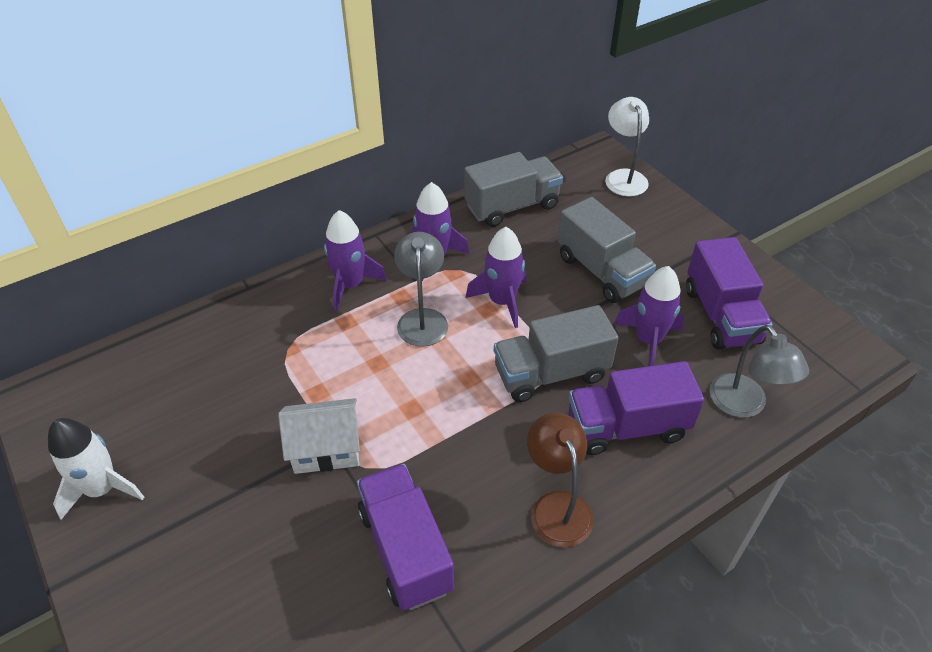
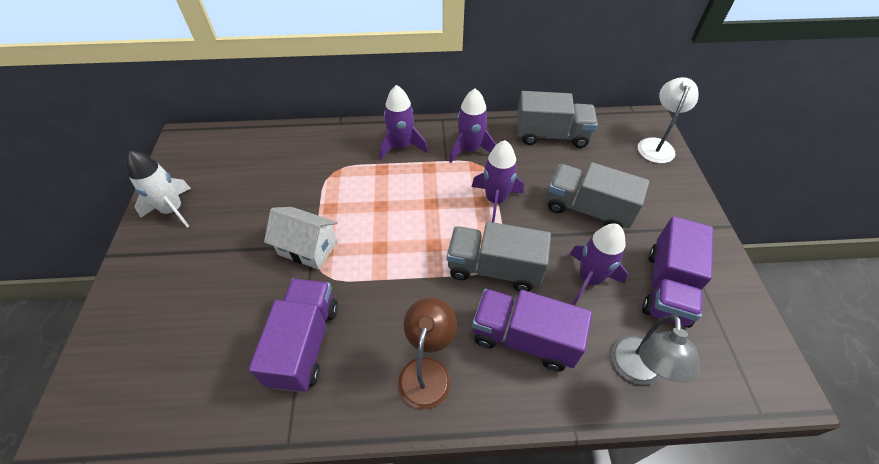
camera: 30 degrees right, 5 degrees up
(422, 318) = (431, 188): grey lamp -> none
(601, 271) = (588, 209): grey truck -> grey truck turned 120 degrees clockwise

